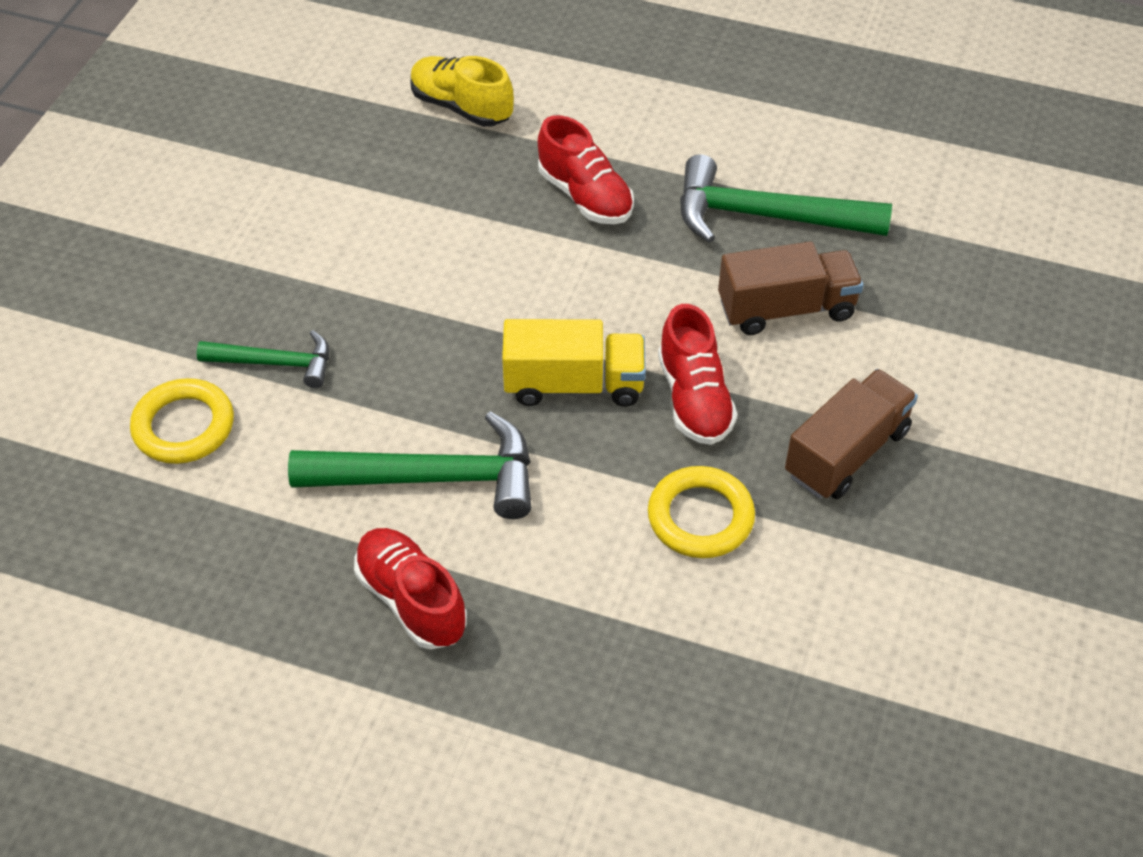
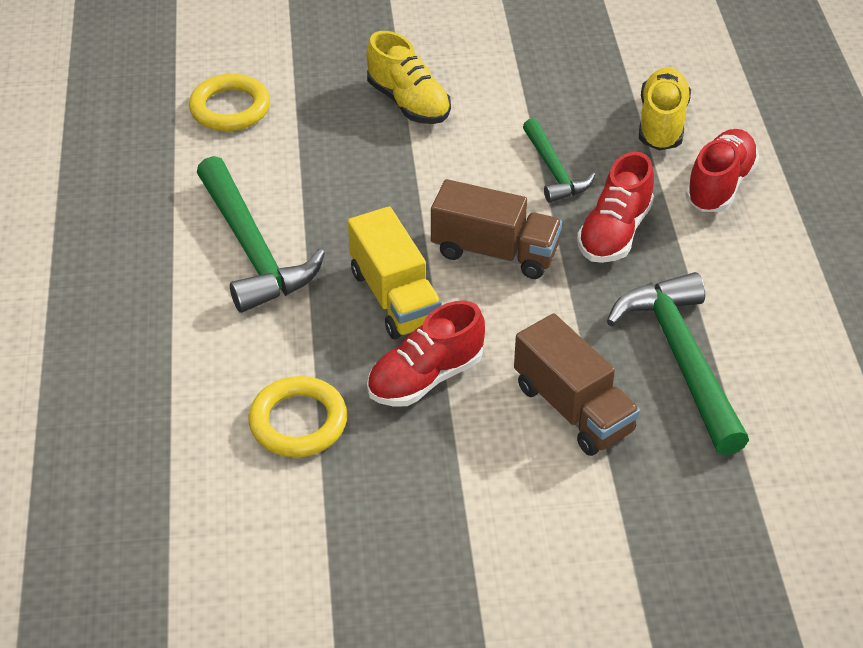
camera: 65 degrees right, 5 degrees down
(276, 363) = (315, 129): green hammer -> green hammer (554, 171)
(292, 273) = (408, 103): none -> yellow shoe
(411, 600) = (134, 280): red shoe -> red shoe (719, 185)
(846, 453) = (425, 502): brown truck -> brown truck (495, 252)

